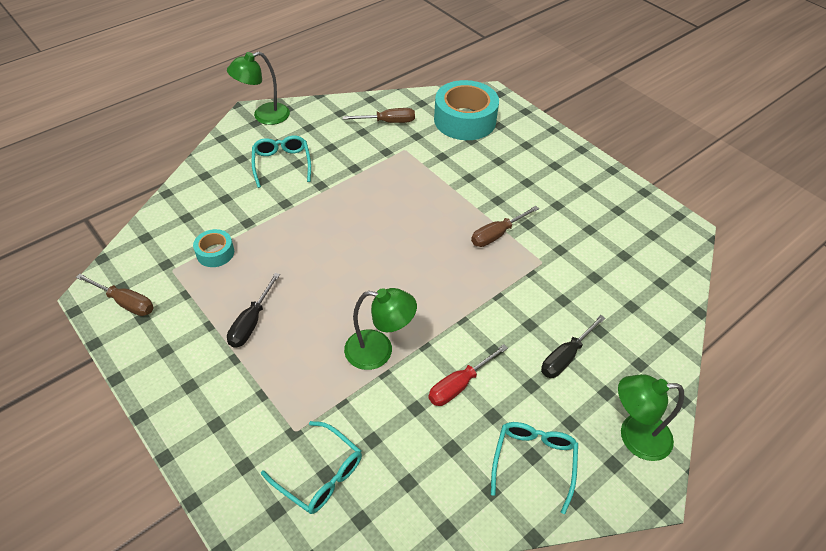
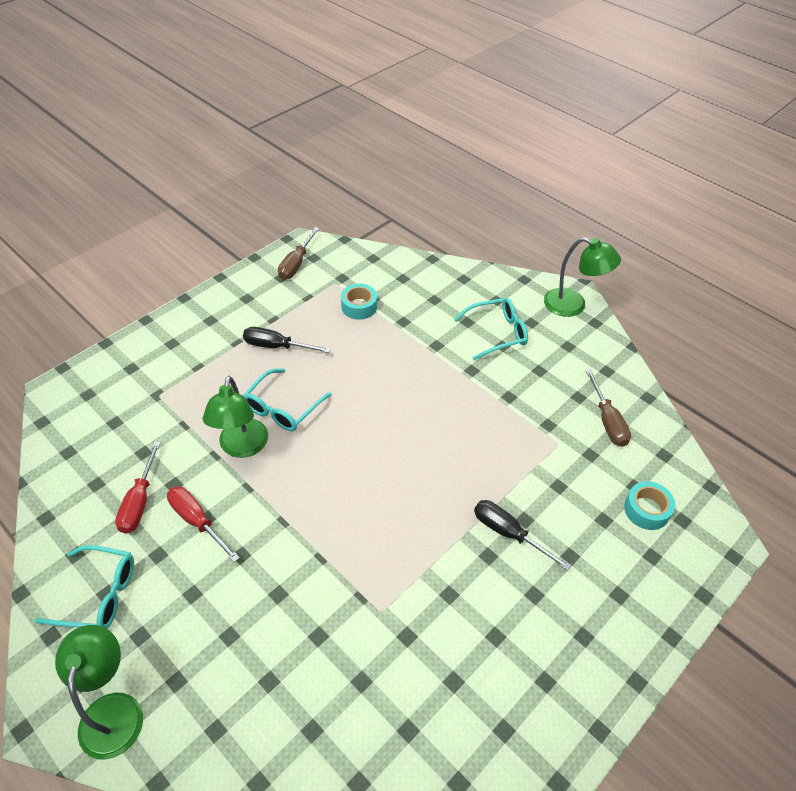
camera: 85 degrees right, 0 degrees up
(264, 116) = (573, 305): green lamp -> green lamp turned 150 degrees clockwise
(319, 474) = (115, 418): turquoise glasses -> turquoise glasses (283, 407)
(434, 437) = (139, 502): none -> red screwdriver
(465, 120) = (646, 510): turquoise tape -> turquoise tape, size x0.49
(497, 234) = (422, 555): brown screwdriver -> none
(565, 357) = (229, 634): black screwdriver -> black screwdriver (508, 533)

